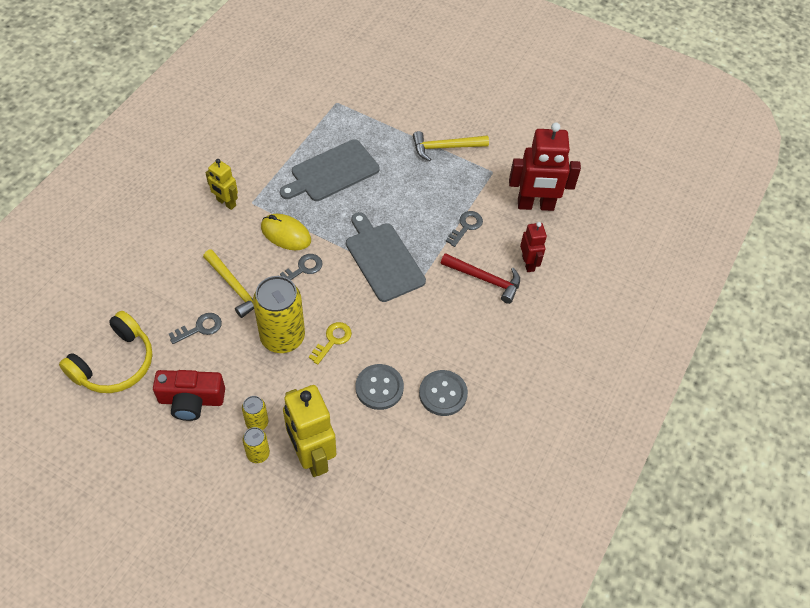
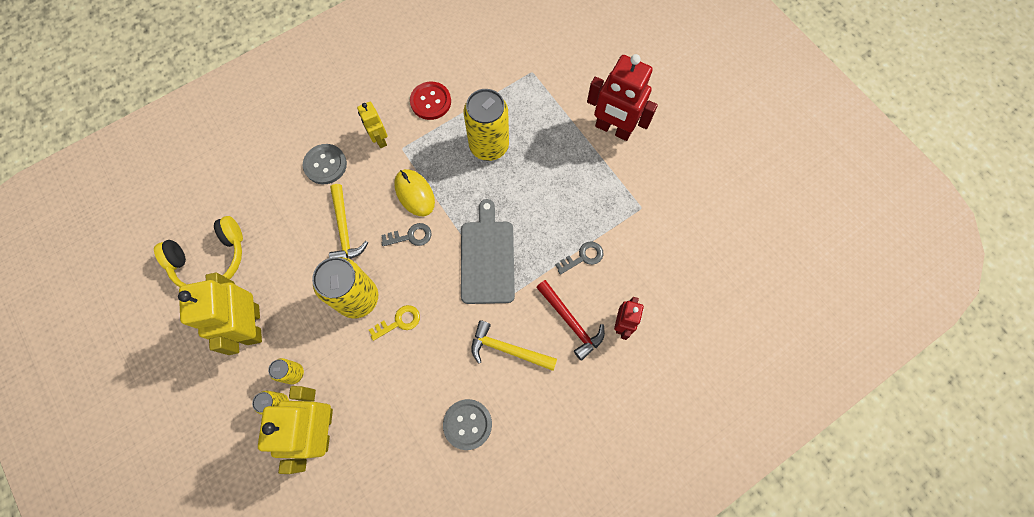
camera: 30 degrees right, 15 degrees up
(191, 400) = (252, 325): red camera -> yellow robot
(200, 328) = (295, 256): grey key -> none
(257, 156) = (430, 101): none -> red button
(332, 172) = (489, 146): grey cutting board -> yellow can
(379, 388) = (414, 390): grey button -> grey button (325, 165)
(445, 147) = (609, 162): yellow hammer -> yellow hammer (507, 349)
(535, 205) = (664, 263): red robot -> red robot (613, 129)

